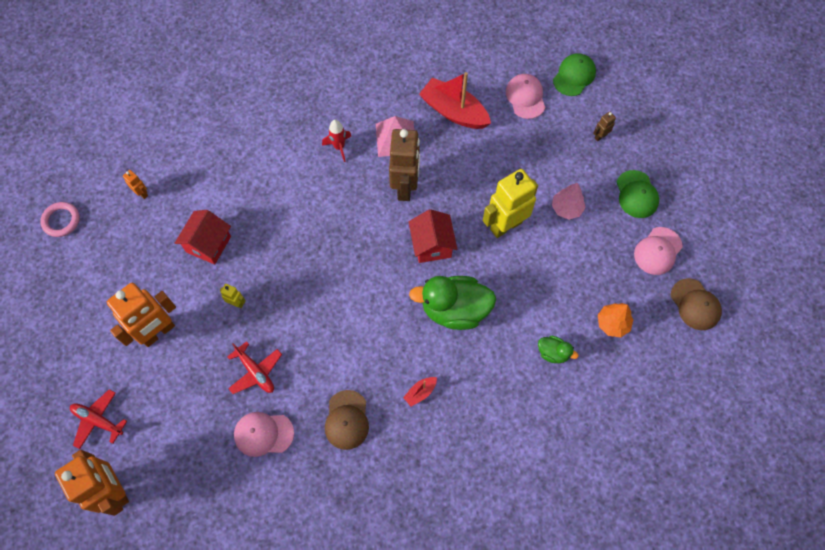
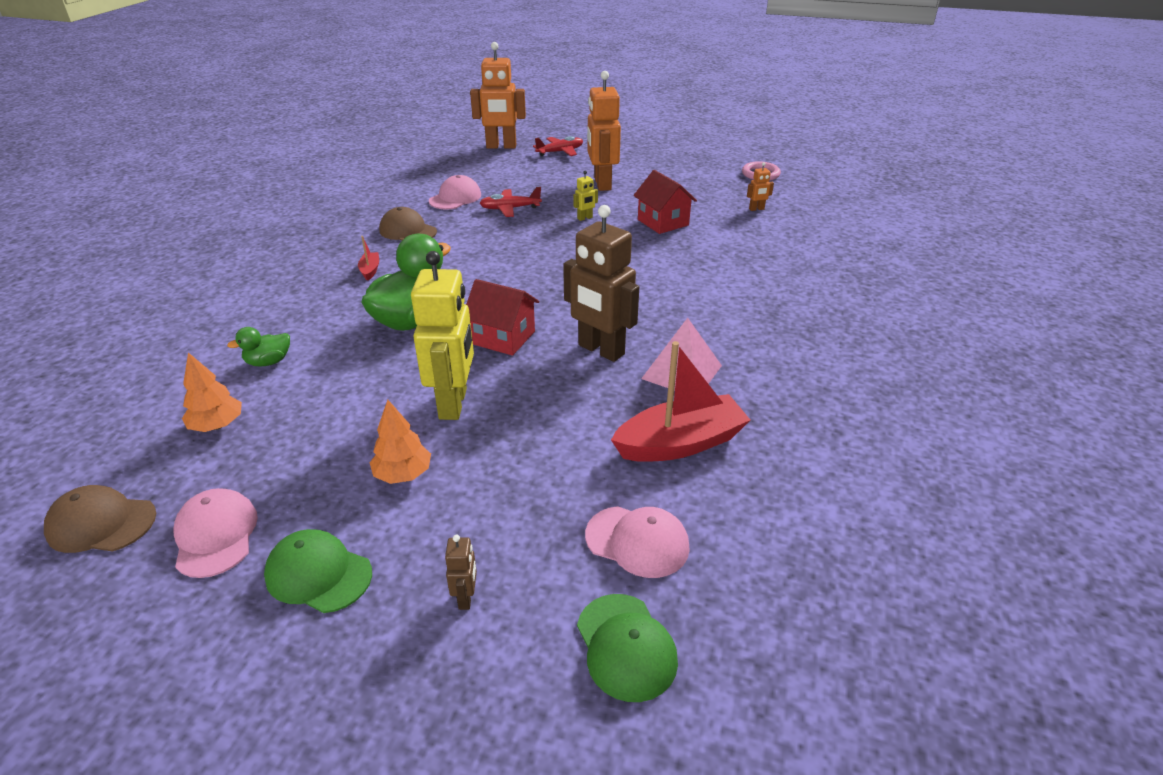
camera: 125 degrees right, 30 degrees down
(339, 147) = (709, 326): red rocket -> none
(566, 208) = (403, 474): pink tree -> orange tree

